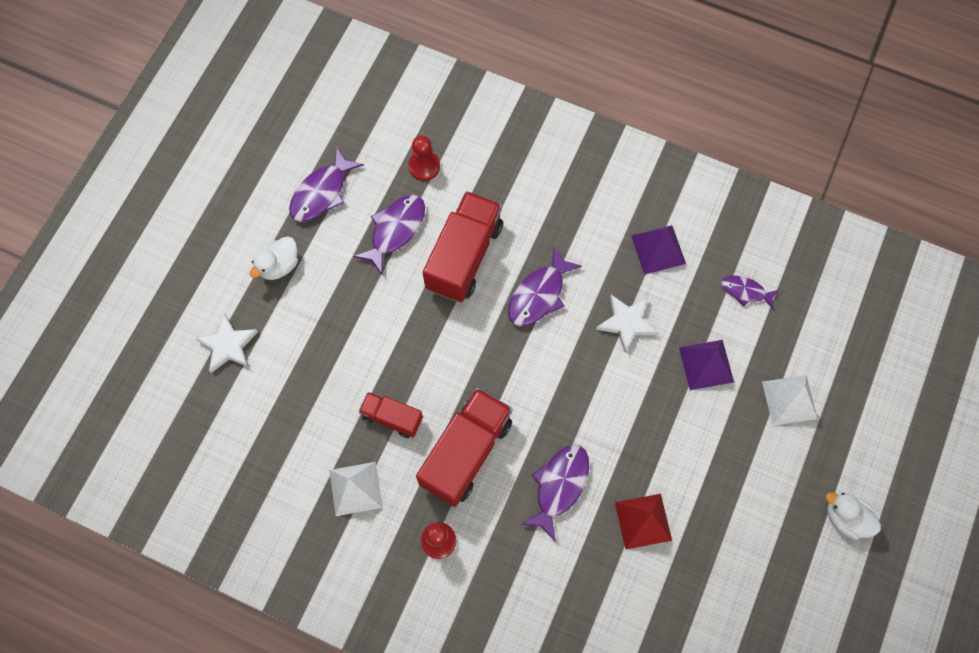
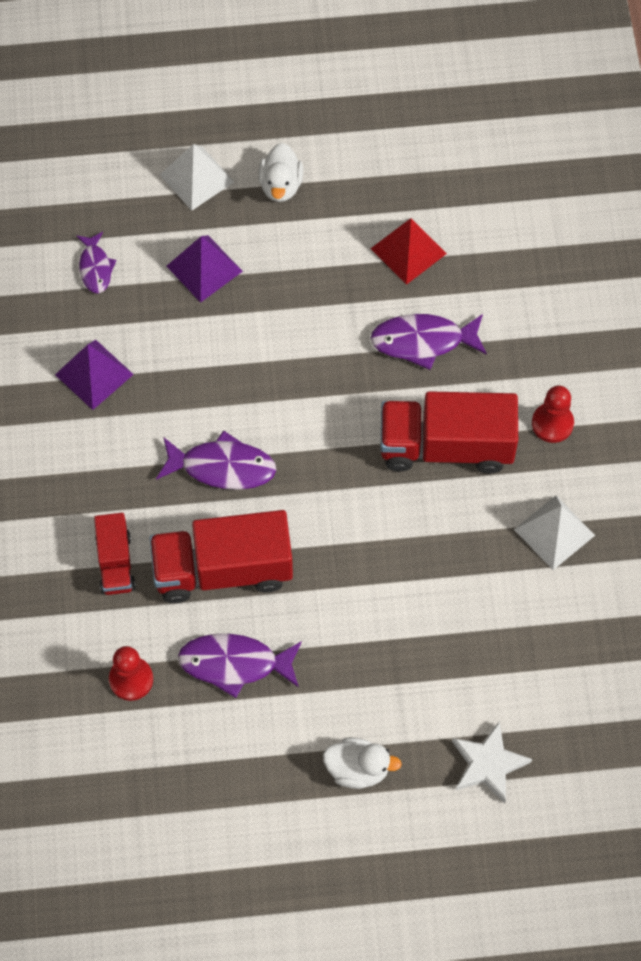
camera: 120 degrees left, 5 degrees down
(322, 192) = (235, 778): purple fish -> none
(392, 418) = (457, 539): red truck -> red truck (115, 563)
(627, 323) = (202, 364): white star -> none
(846, 518) = (291, 83): white duck -> white duck (281, 185)

